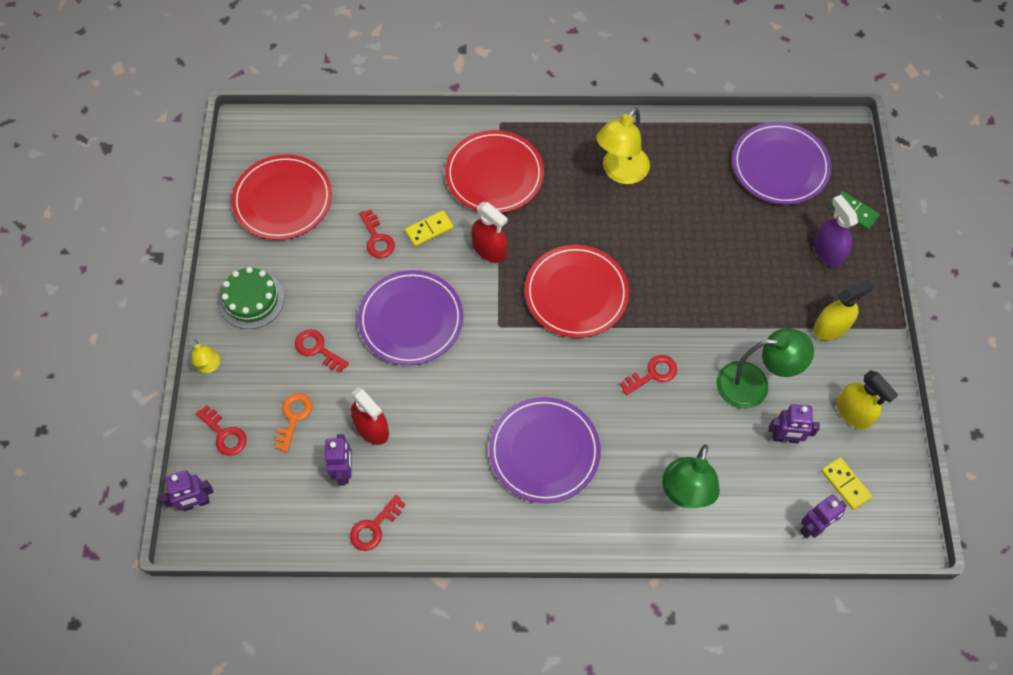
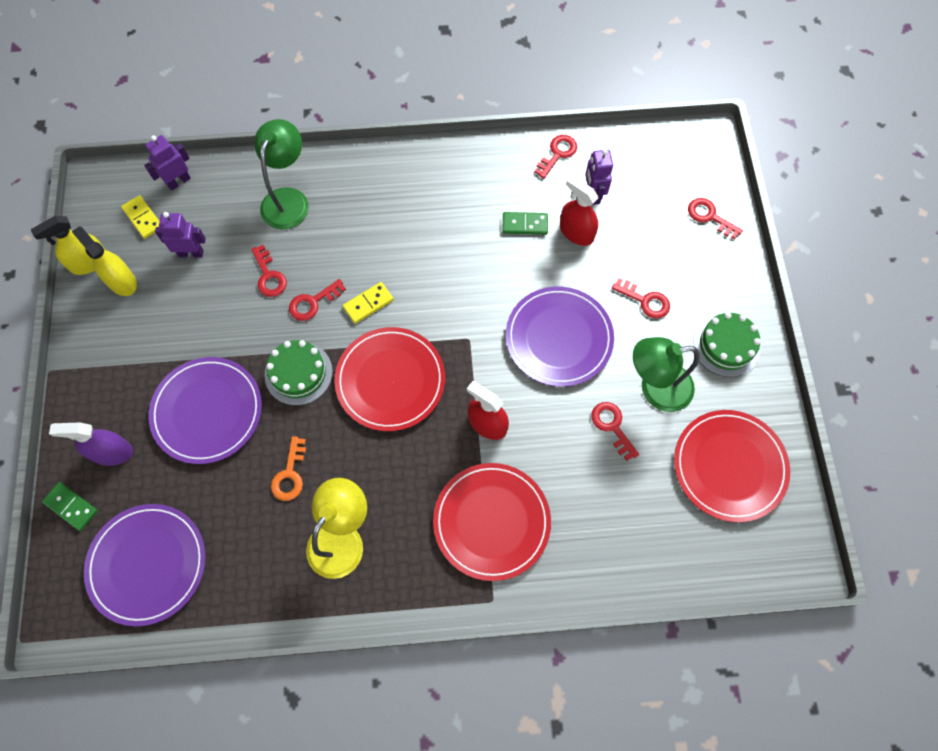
camera: 175 degrees right, 5 degrees up
(196, 503) = (715, 160): purple robot -> none
(209, 366) = (745, 276): yellow lamp -> none
(293, 417) = (651, 236): orange key -> orange key (290, 474)
(425, 441) = (525, 225): none -> green domino
(429, 230) = (556, 442): yellow domino -> yellow domino (368, 304)
(544, 451) = (415, 225): purple plate -> purple plate (207, 411)
(663, 306) = (298, 373): none -> green cake
(699, 406) = (269, 276): none -> red key
(754, 384) = (214, 300): green lamp -> green lamp (655, 388)
(828, 252) = (112, 452): purple spray bottle -> purple spray bottle turned 120 degrees clockwise
(831, 327) = (126, 364): yellow spray bottle -> yellow spray bottle (89, 262)

